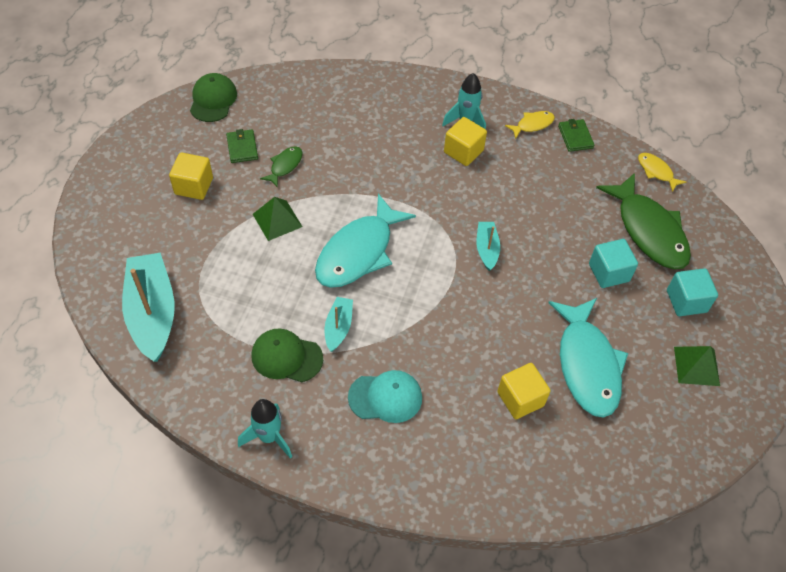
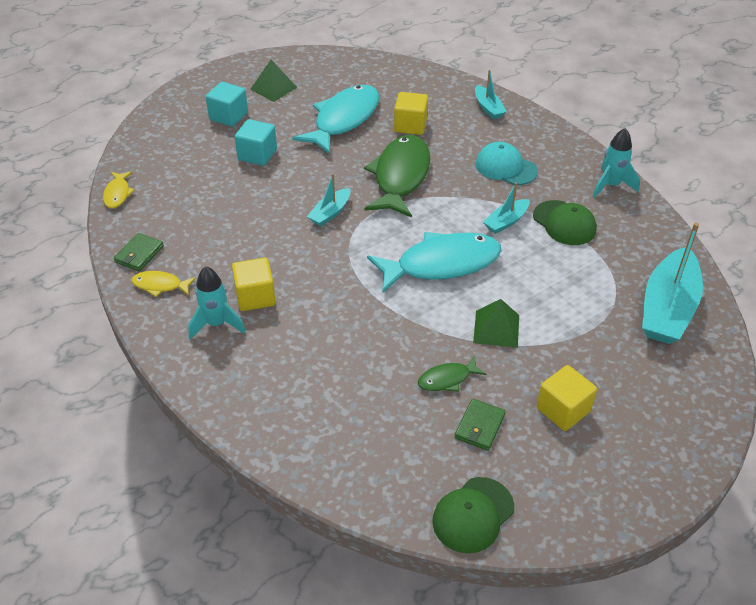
camera: 140 degrees left, 10 degrees down
(468, 482) = (488, 108): none -> turquoise boat
(648, 231) = (189, 162): green fish -> green fish (400, 176)

